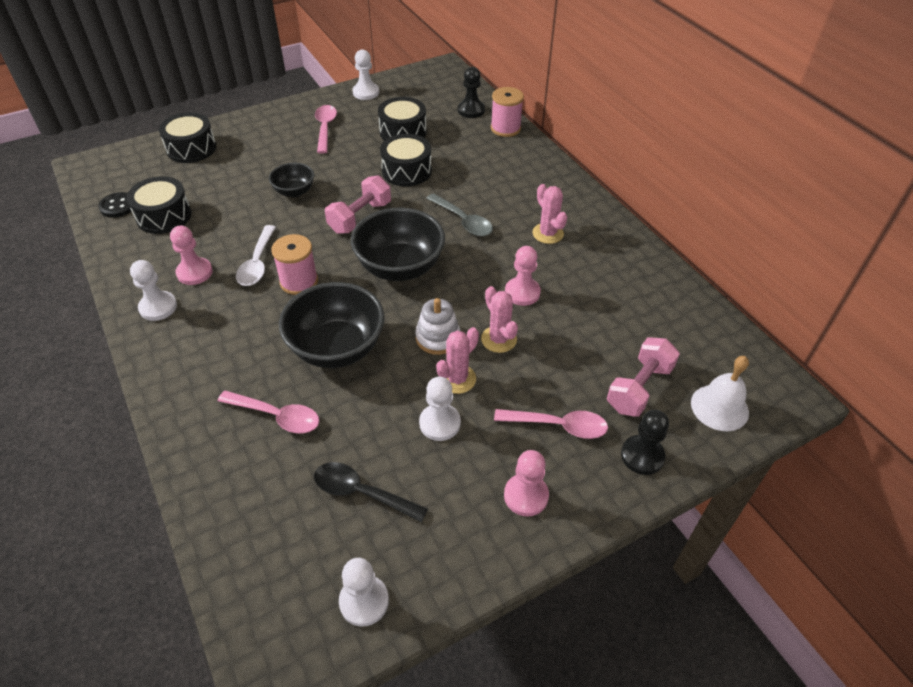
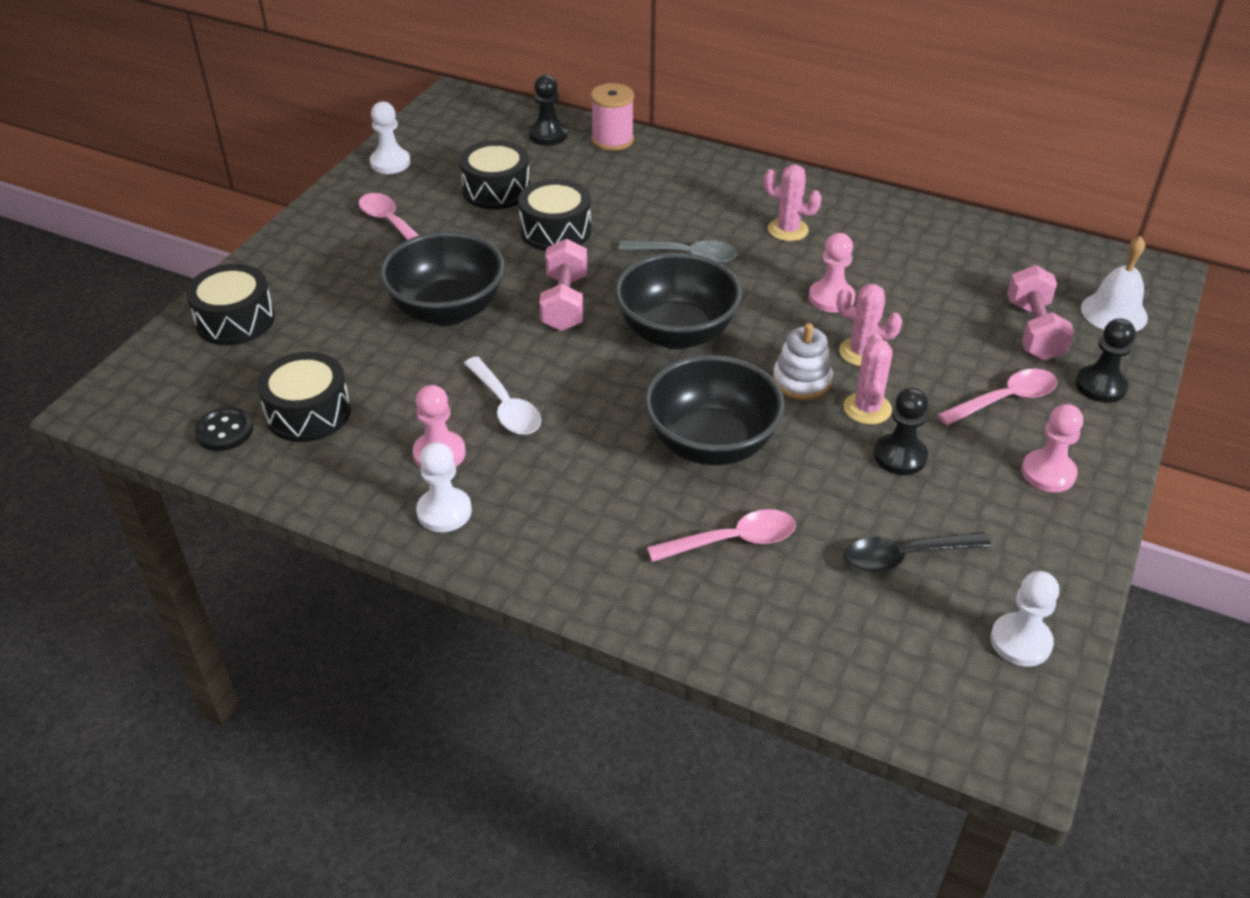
camera: 35 degrees left, 5 degrees down
(294, 192) = (447, 310): black bowl -> black bowl, size x1.84
(299, 281) = (581, 401): pink spool -> none
(440, 423) = (900, 456): white pawn -> black pawn

